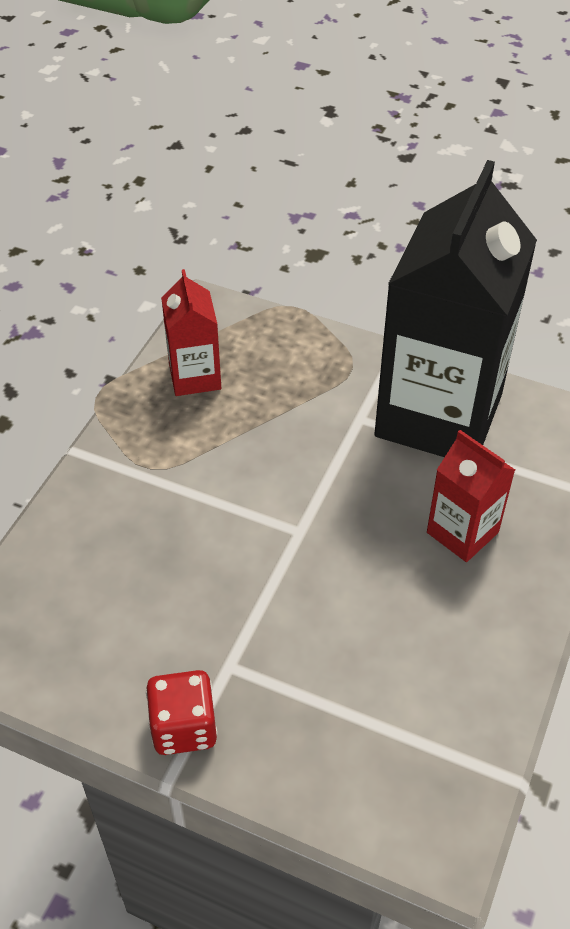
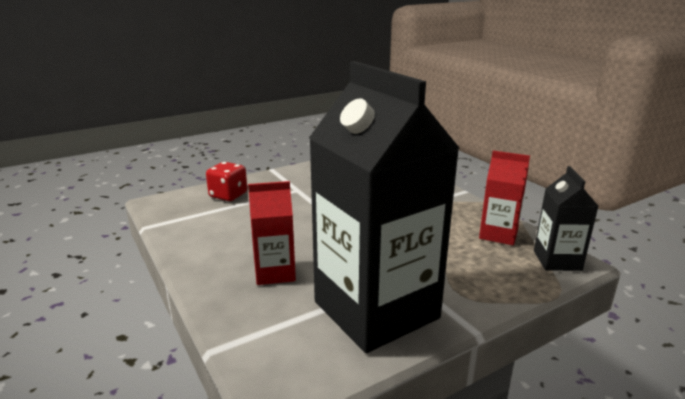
camera: 125 degrees right, 25 degrees down
(184, 727) = (285, 175): red dice -> red dice (228, 195)
(220, 318) = (557, 260): none -> black carton

